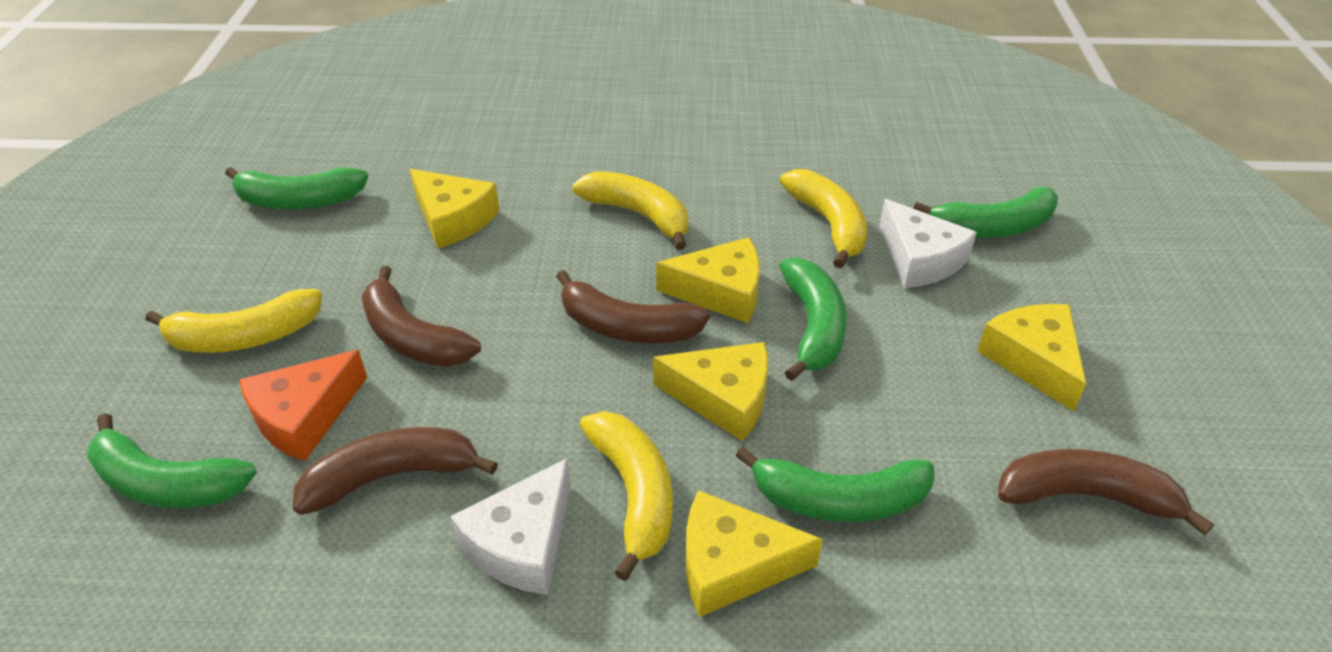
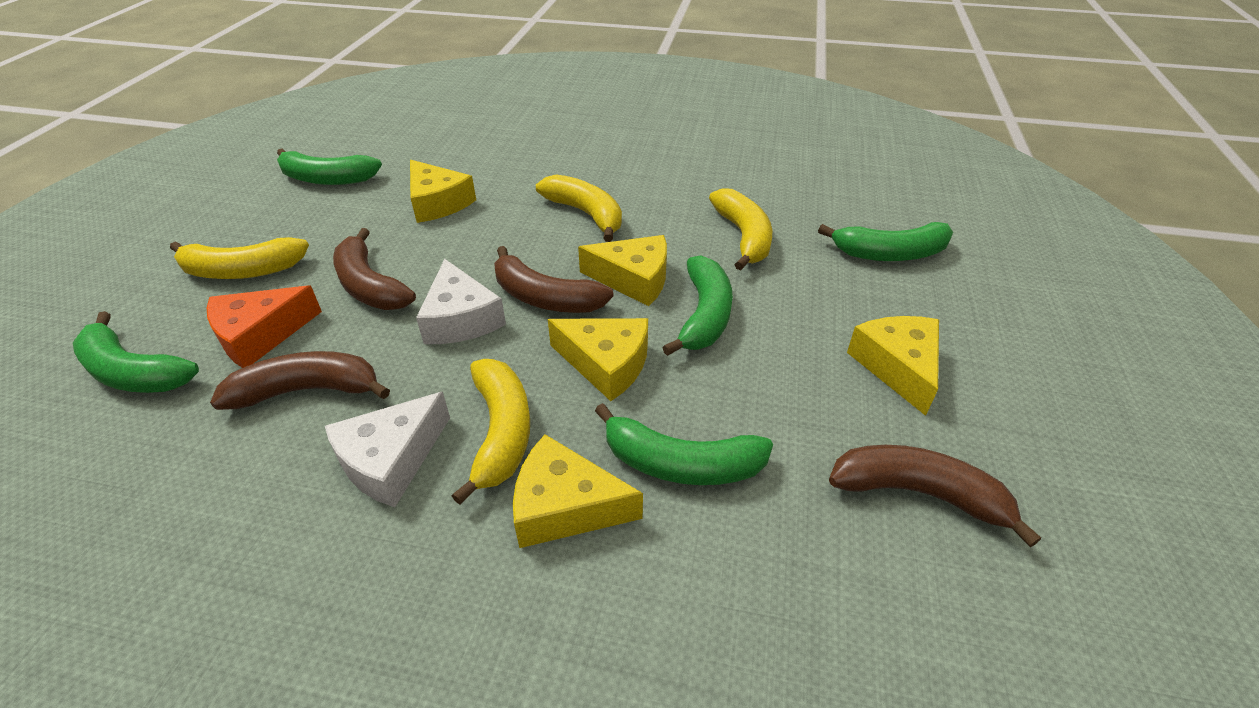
camera: 10 degrees right, 0 degrees up
(919, 259) = (815, 272): white cheese -> white cheese (460, 319)

